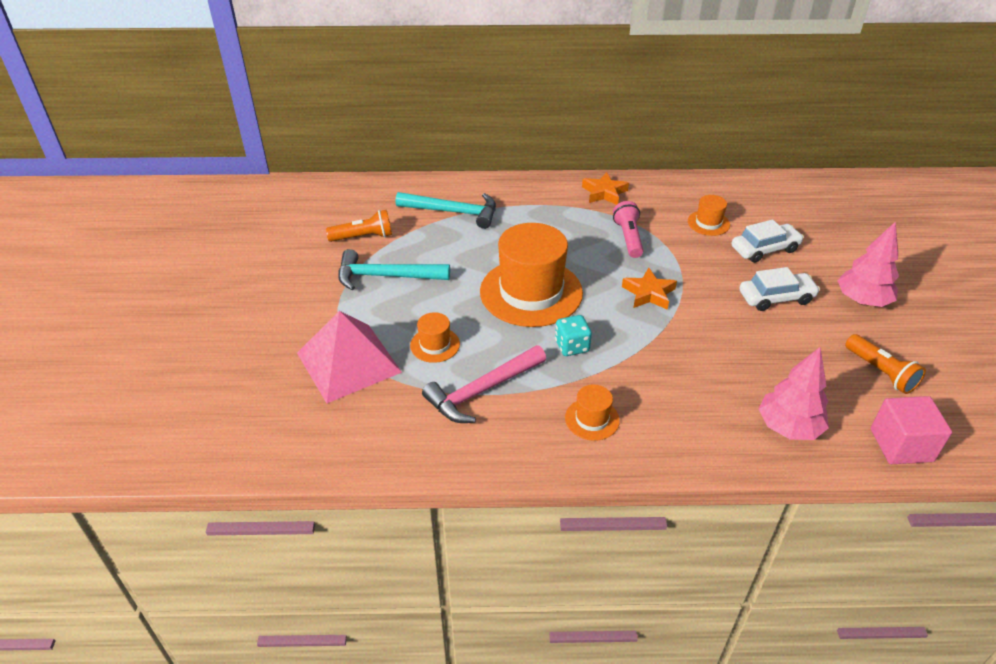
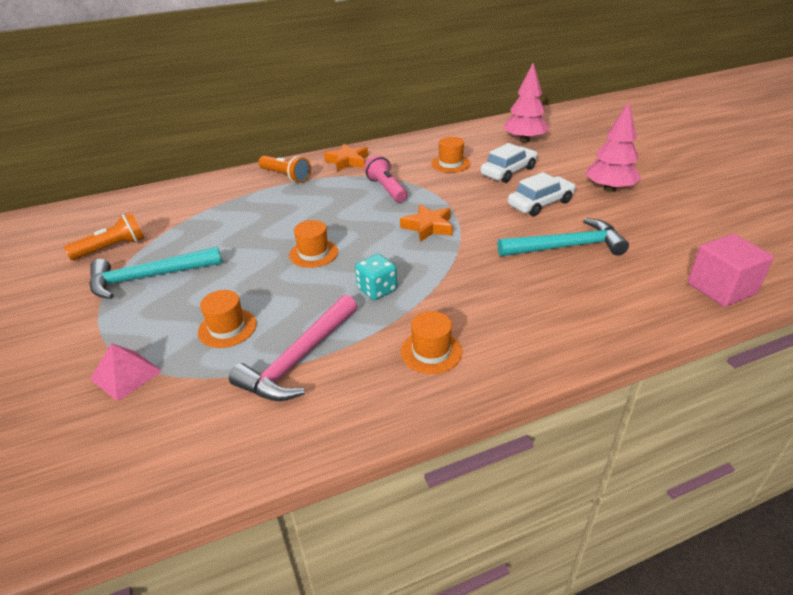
camera: 20 degrees left, 5 degrees down
(348, 362) = (126, 374): pink pyramid -> pink pyramid, size x0.51
(453, 212) = (206, 206): turquoise hammer -> turquoise hammer (566, 247)
(531, 292) = (313, 253): orange hat -> orange hat, size x0.45
(788, 427) = (619, 302): pink tree -> pink tree (524, 140)
(881, 372) = (662, 236): orange flashlight -> orange flashlight (286, 176)

